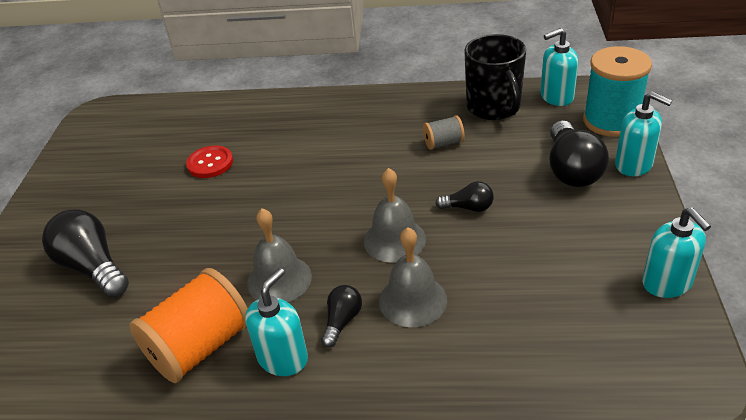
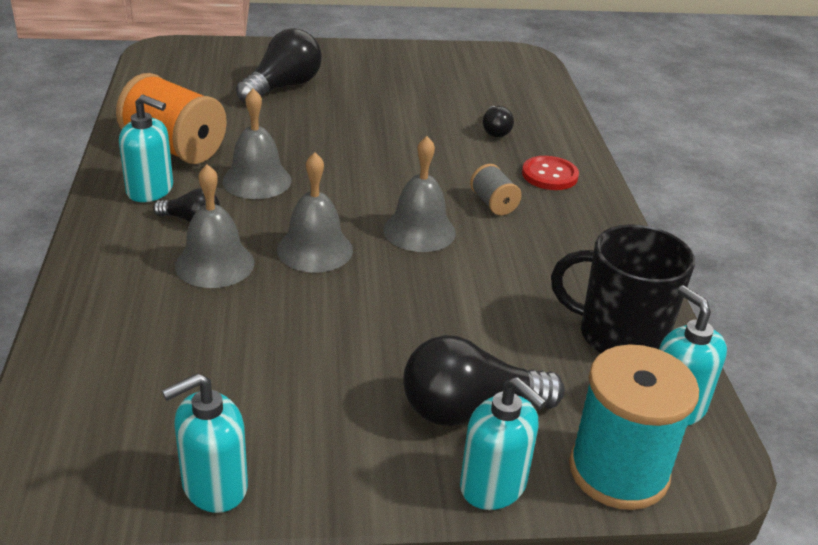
camera: 75 degrees right, 5 degrees down
(210, 163) = (444, 125): red button -> red button (549, 175)
(372, 183) = (419, 231): none -> grey bell
(443, 143) = (514, 286): grey spool -> grey spool (493, 204)
(468, 207) = (375, 306): black light bulb -> black light bulb (495, 130)
(494, 107) = (619, 336): black mug -> black mug turned 45 degrees clockwise
(634, 165) = (493, 486): turquoise soap dispenser -> turquoise soap dispenser turned 75 degrees counterclockwise

